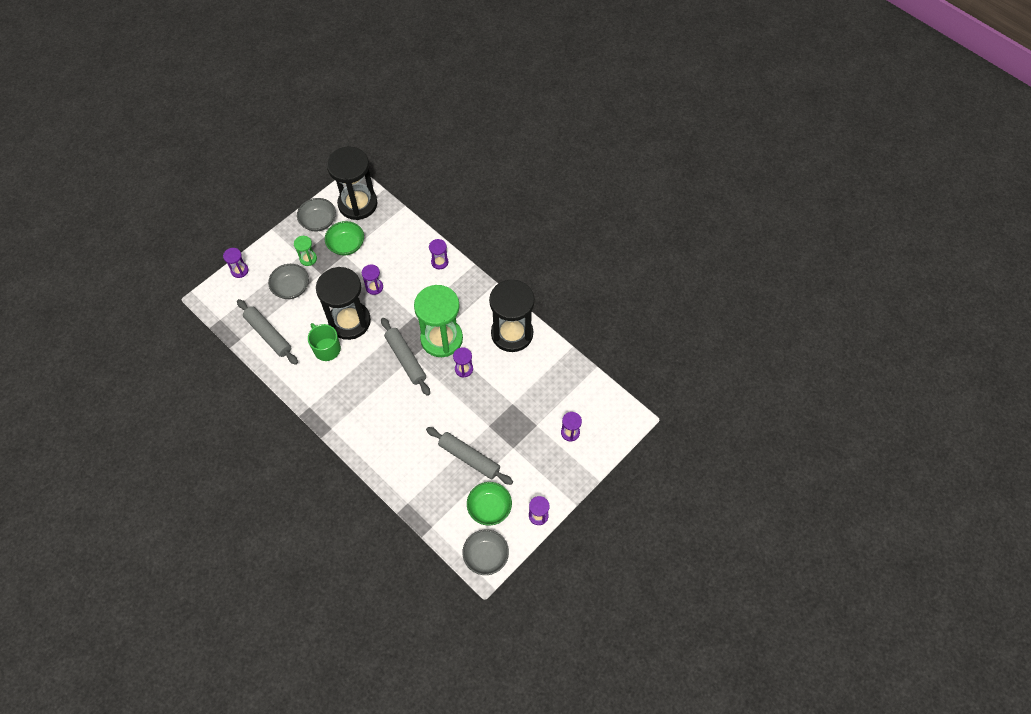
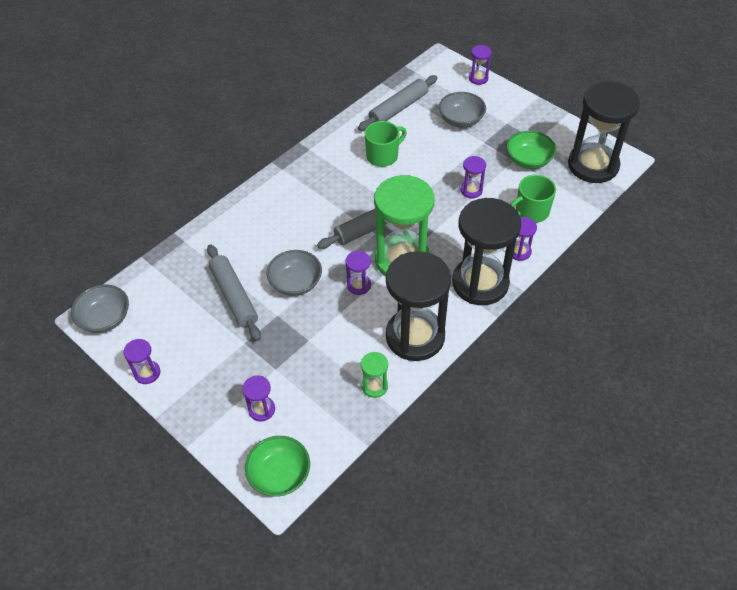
camera: 90 degrees right, 10 degrees down
(308, 258) = (503, 129): green hourglass -> green hourglass (374, 386)
(318, 221) = (558, 133): grey bowl -> grey bowl (296, 283)
(349, 321) = (420, 172): black hourglass -> black hourglass (480, 283)
(401, 250) = (531, 212): none -> green mug
(469, 458) = (234, 296): grey rolling pin -> grey rolling pin turned 60 degrees counterclockwise
(489, 508) = (166, 320): green bowl -> green bowl (279, 475)

